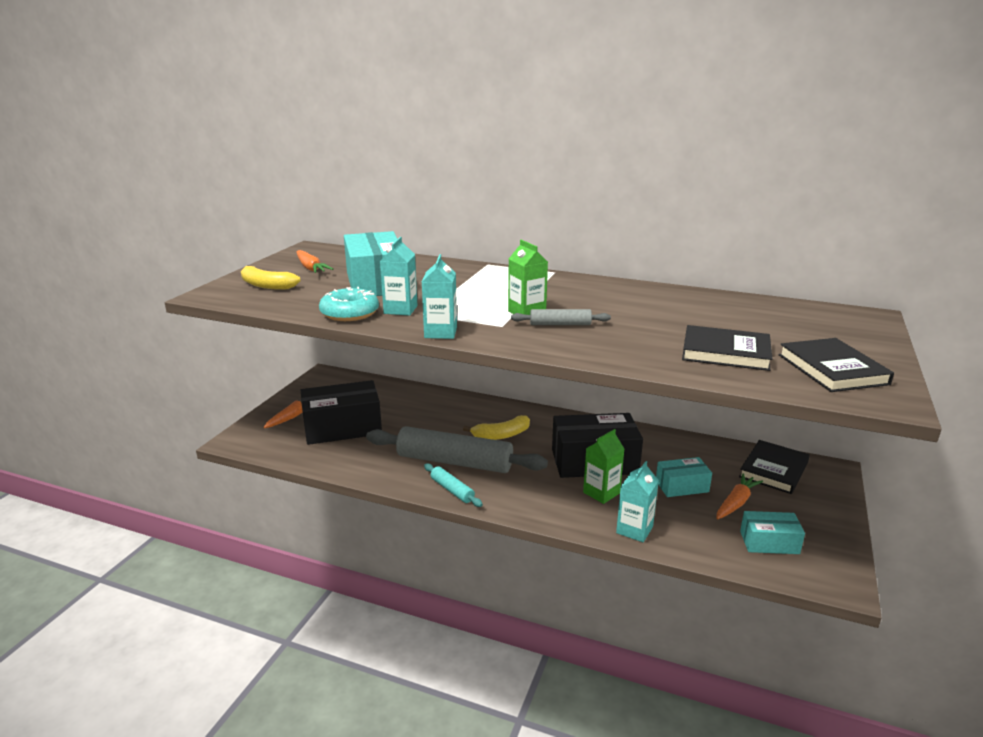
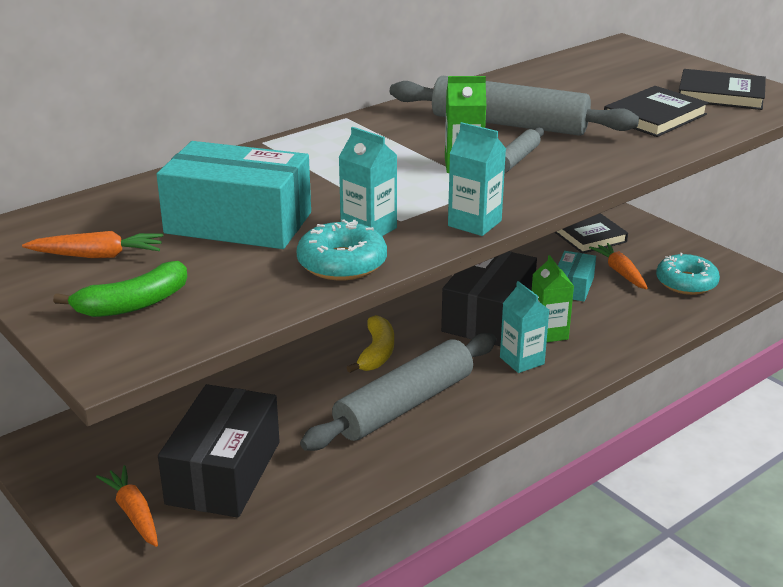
camera: 60 degrees left, 5 degrees up
(266, 285) = (133, 304): yellow banana -> green banana
(452, 490) = (464, 426): turquoise rolling pin -> none
(619, 311) = (509, 124): none -> grey rolling pin
(634, 530) = (623, 339): turquoise carton -> turquoise carton (522, 361)
(769, 542) = (686, 283): turquoise box -> turquoise donut

